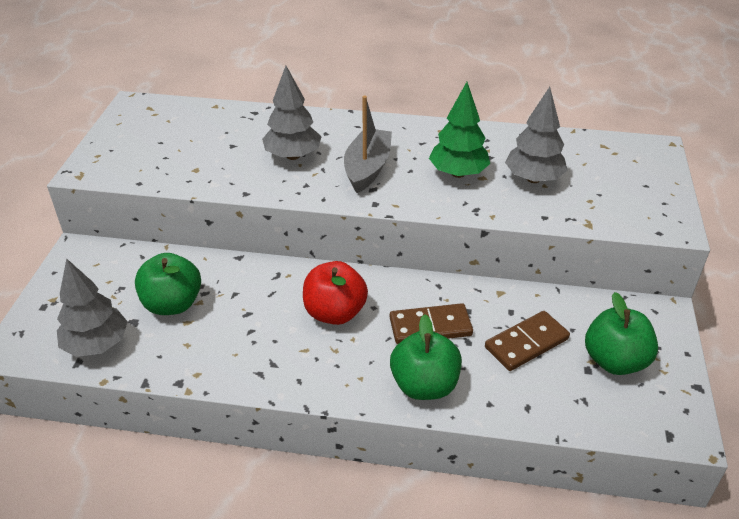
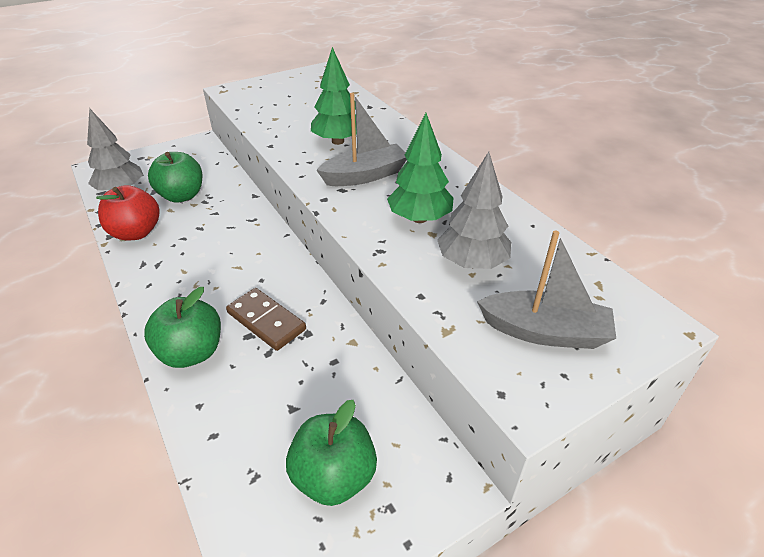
camera: 50 degrees right, 0 degrees up
(293, 156) = (338, 141): grey tree -> green tree
(335, 313) = (236, 264): red apple -> red apple (136, 233)
(526, 343) = (299, 393): brown domino -> none
(625, 189) = (544, 332): none -> grey boat

